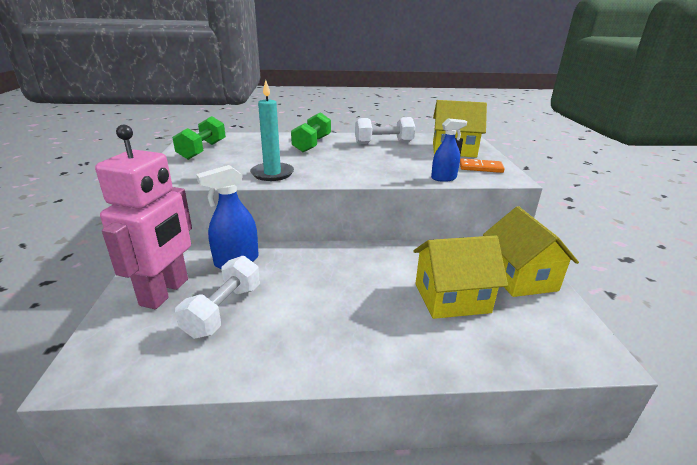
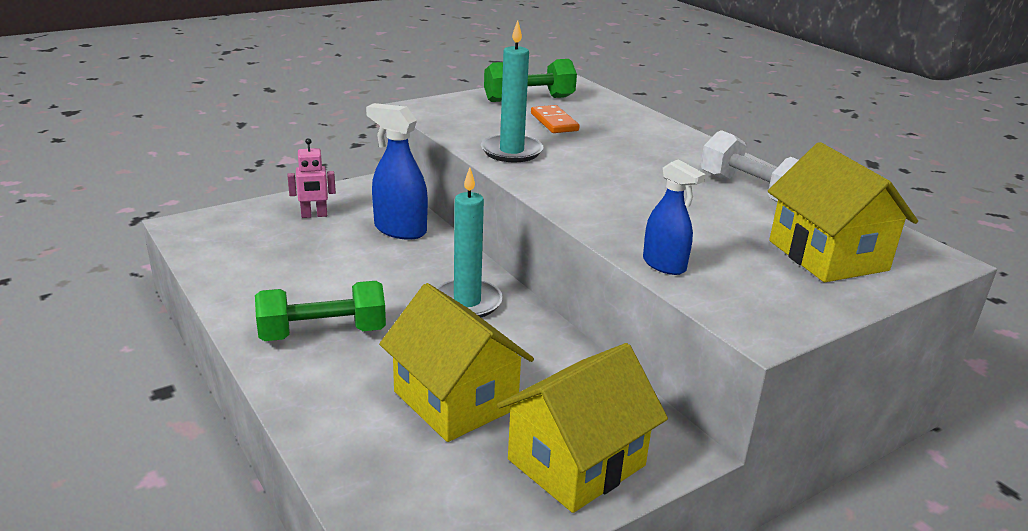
camera: 60 degrees right, 0 degrees up
(165, 292) = (314, 215): pink robot -> pink robot, size x0.43
(223, 310) = (308, 254): white dumbbell -> none
(312, 144) = (654, 147): green dumbbell -> green dumbbell (323, 333)
(351, 263) = (467, 302): none -> turquoise candle
(480, 168) = (770, 292): orange domino -> orange domino (554, 122)

